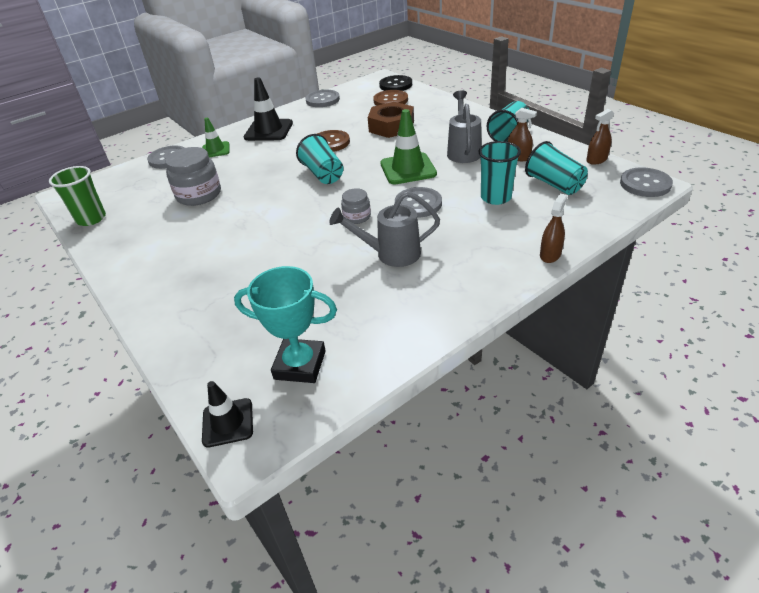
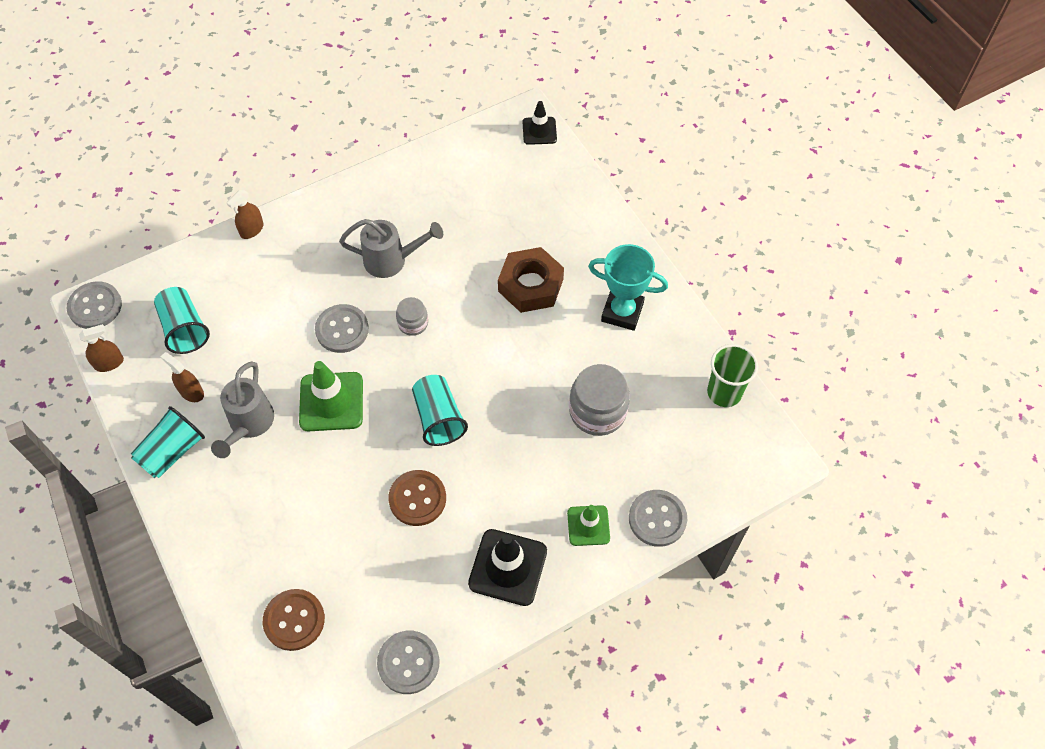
camera: 175 degrees left, 20 degrees up
(300, 365) = (488, 163): turquoise trophy -> turquoise trophy (622, 312)
(391, 126) = (319, 523): brown nut -> brown nut (530, 285)
(395, 85) = (266, 687): black button -> none
(495, 197) = (257, 321): turquoise cup -> none

